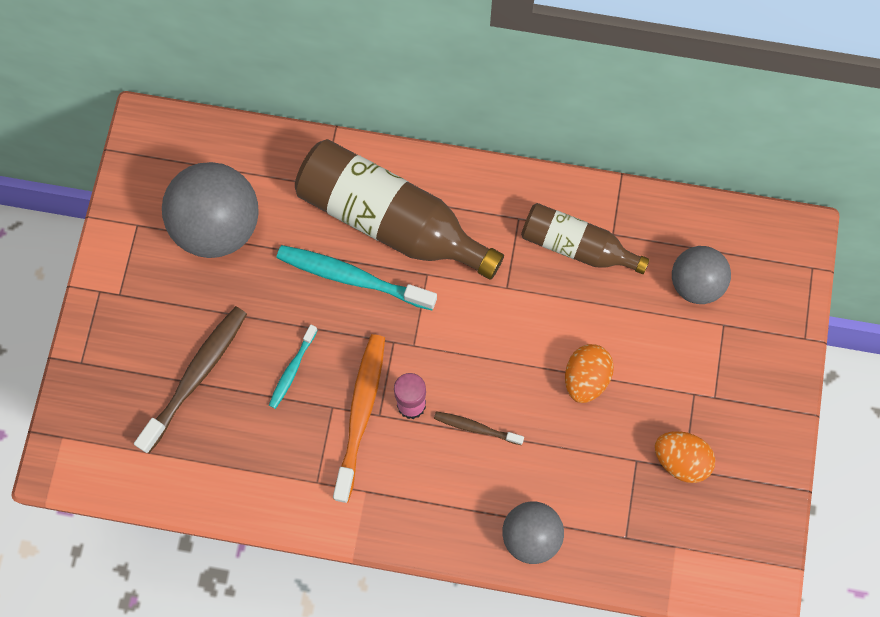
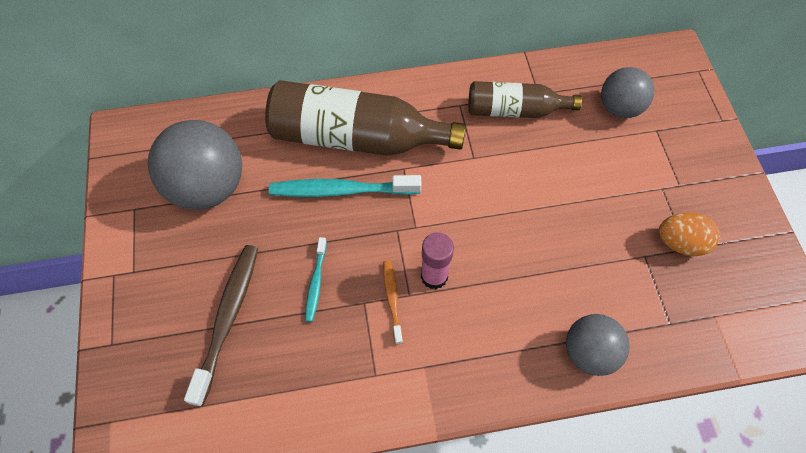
camera: 20 degrees left, 10 degrees down
(360, 414) = (392, 300): orange toothbrush -> orange toothbrush, size x0.54
(476, 428) = (499, 276): brown toothbrush -> none
(585, 378) = (570, 205): orange egg -> none

